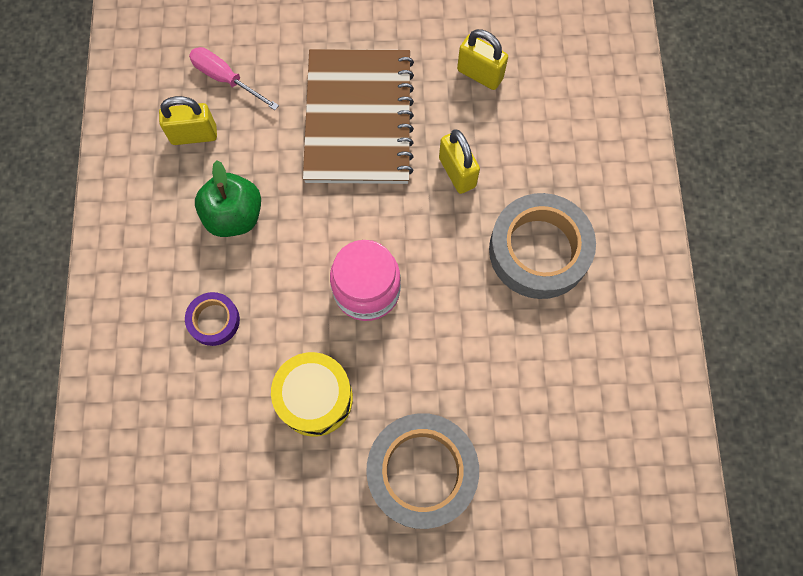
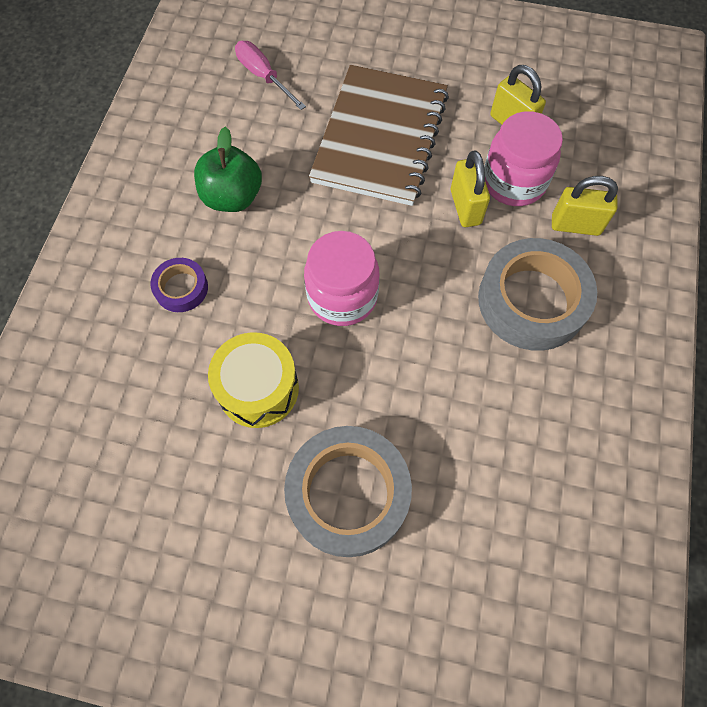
camera: 15 degrees right, 5 degrees down
(194, 135) = (218, 118): yellow padlock -> yellow padlock (575, 225)
(495, 135) = (513, 182): none -> pink jar

